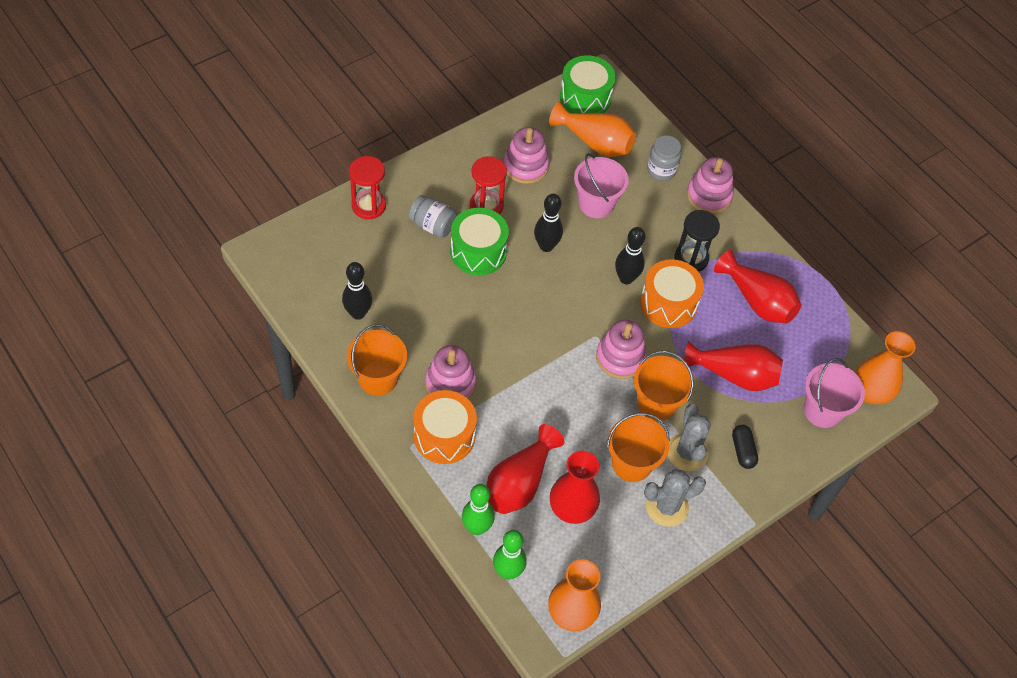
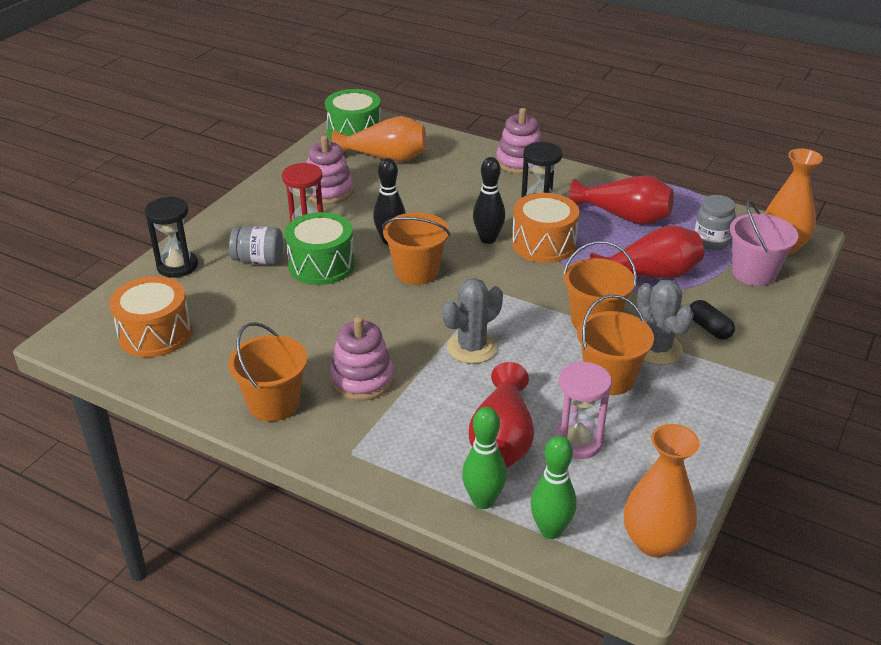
camera: 20 degrees left, 20 degrees down
(358, 313) = (215, 355): black bowling pin -> none
(368, 206) = (177, 266): red hourglass -> black hourglass
(444, 436) = (386, 428): orange drum -> orange drum (155, 334)
(548, 291) = (416, 272): none -> orange bucket
(572, 509) = (577, 441): red vase -> pink hourglass
(596, 204) = (418, 197): pink bucket -> none
(620, 357) = (529, 298): pink stacking toy -> none
(661, 170) = (462, 158): grey jar -> grey jar (711, 241)
(667, 507) = (675, 401): grey cactus -> grey cactus (471, 348)

